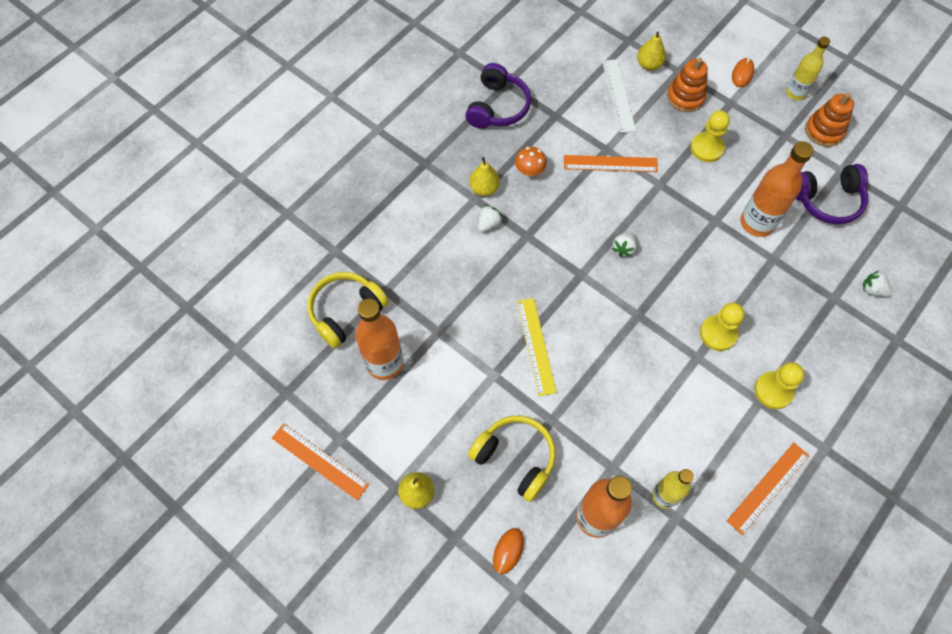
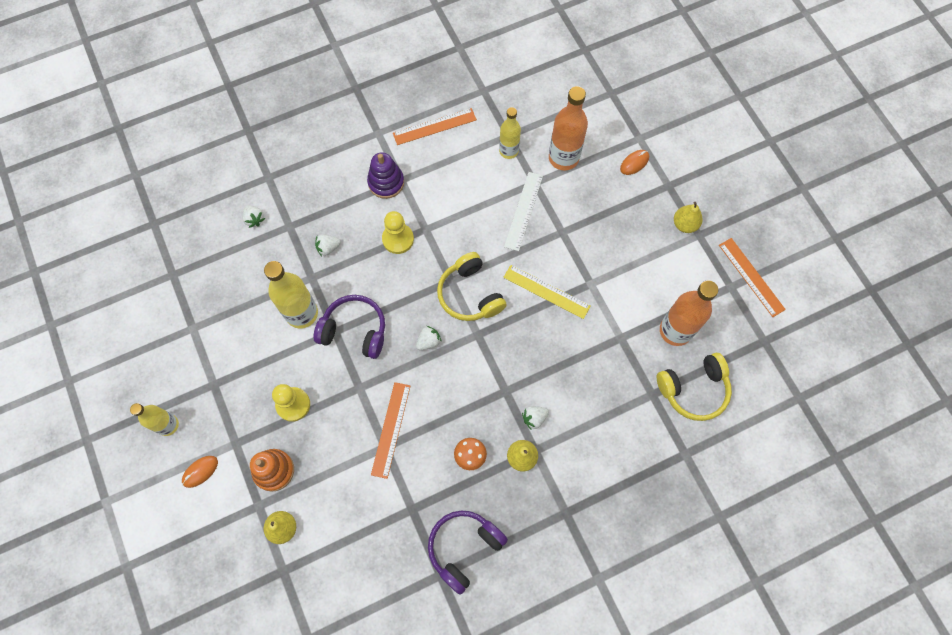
camera: 155 degrees left, 5 degrees up
(515, 458) = (602, 217): yellow headphones -> yellow headphones (470, 294)
(536, 346) = (546, 291): yellow ruler -> yellow ruler turned 75 degrees counterclockwise
(610, 164) = (391, 429): orange ruler -> orange ruler turned 75 degrees clockwise
(618, 95) = (337, 504): white ruler -> white ruler (523, 211)
(757, 223) = (302, 313): orange bottle -> yellow bottle
(773, 391) = (386, 182): yellow pawn -> purple stacking toy
(779, 293) = (328, 248): none -> white strawberry
(824, 131) = (176, 372): orange stacking toy -> none
(827, 200) = (228, 307): purple headphones -> purple headphones (354, 331)

